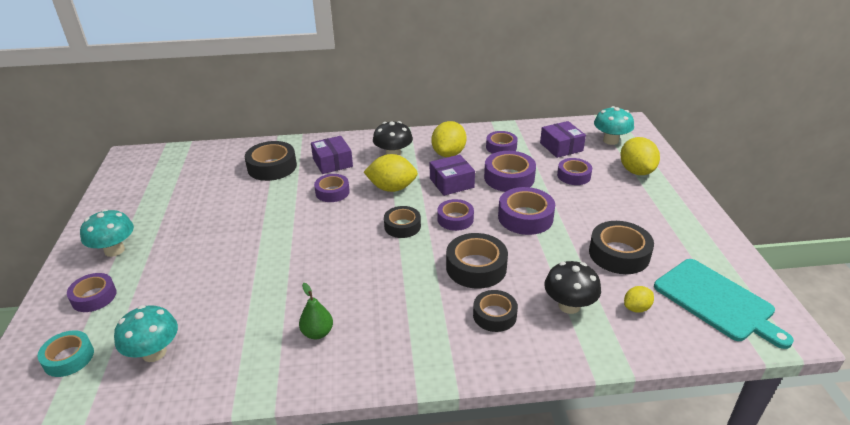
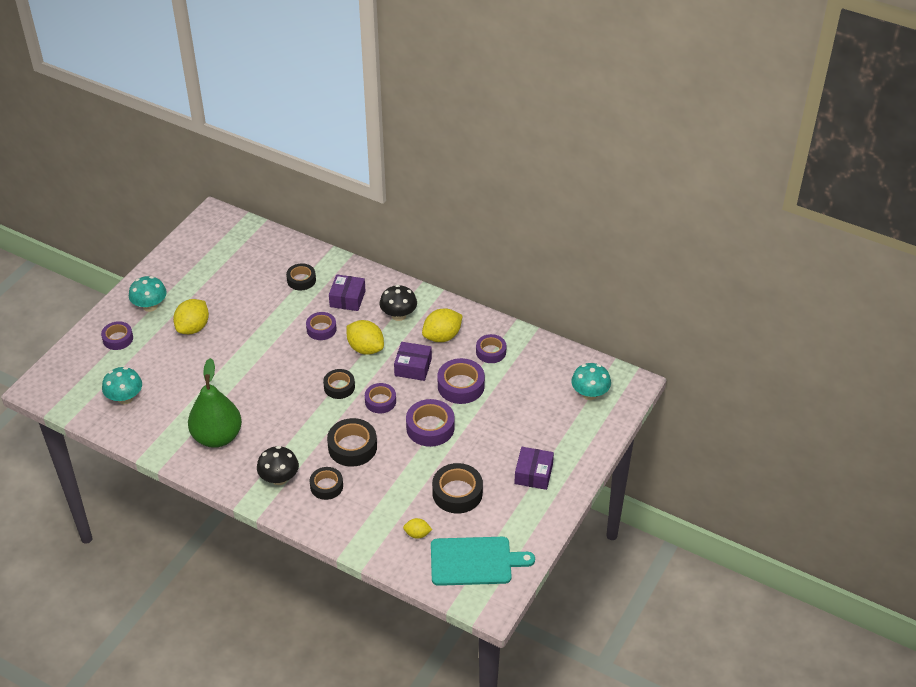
camera: 35 degrees right, 10 degrees up
(69, 358) = (82, 376): turquoise tape -> none
(272, 167) = (301, 280): black tape -> black tape, size x0.66
(317, 333) = (217, 437): green pear -> green pear, size x2.21
(561, 147) = (539, 378): purple box -> purple box (533, 474)
(569, 306) = (378, 507): black mushroom -> black mushroom (279, 478)
(573, 176) = (512, 411): purple tape -> none
(636, 171) = (567, 435): yellow lemon -> yellow lemon (193, 328)
(716, 301) = (474, 561): turquoise cutting board -> turquoise cutting board turned 90 degrees counterclockwise

